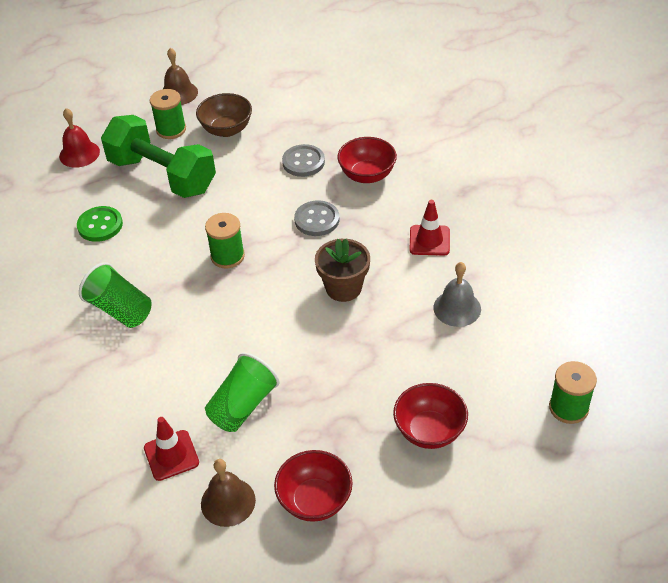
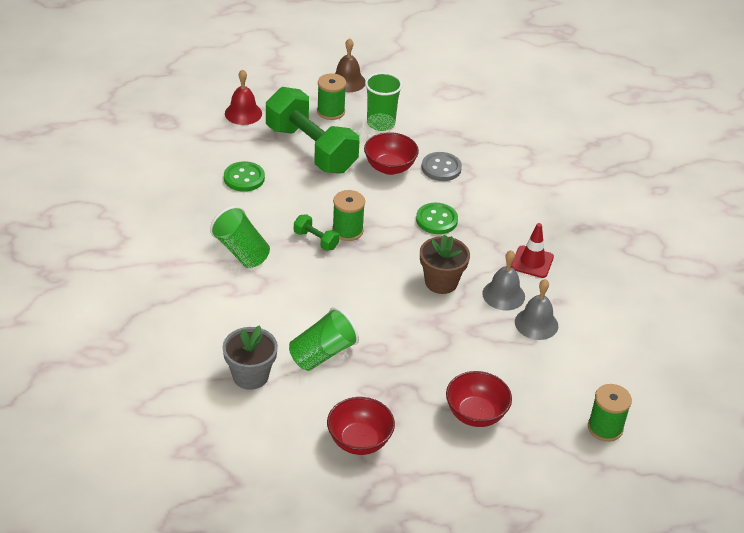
camera: 10 degrees right, 5 degrees down
(171, 455) = (250, 376): red traffic cone -> grey flower pot
(197, 276) = (316, 240): none -> green dumbbell
(226, 129) = (381, 123): brown bowl -> green cup
(228, 502) = (286, 423): brown bell -> none
(317, 220) = (436, 220): grey button -> green button
(367, 175) = (495, 193): red bowl -> red bowl (389, 167)
(412, 285) = (503, 295): none -> grey bell

